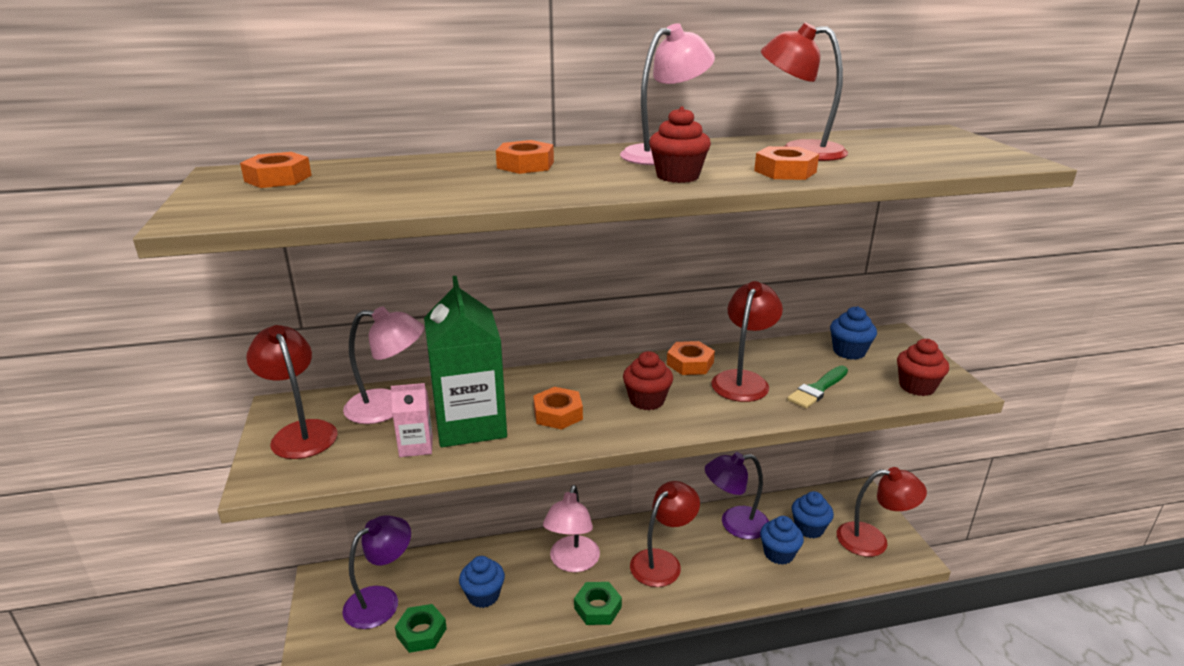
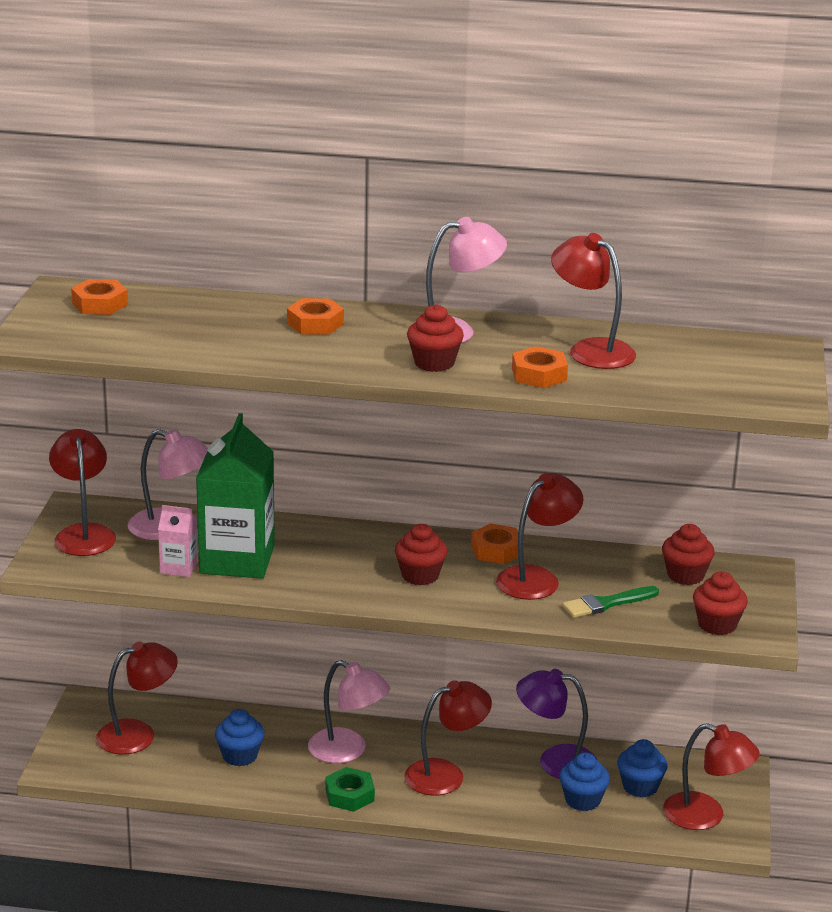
camera: 20 degrees right, 0 degrees up
(381, 600) = (138, 734): purple lamp -> red lamp
(421, 632) = (165, 770): green nut -> none
(558, 414) = (324, 568): orange nut -> none
(572, 562) = (347, 751): pink lamp -> pink lamp turned 90 degrees counterclockwise
(849, 352) = (685, 575): blue cupcake -> red cupcake

